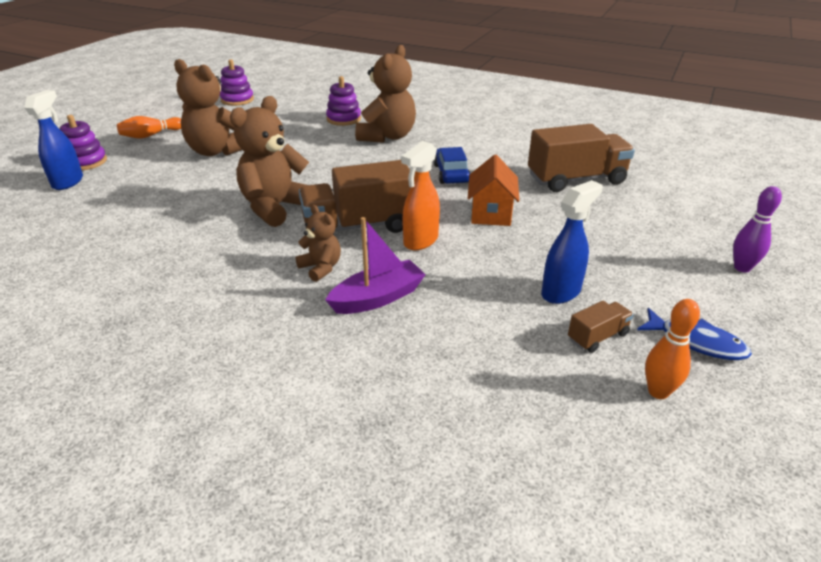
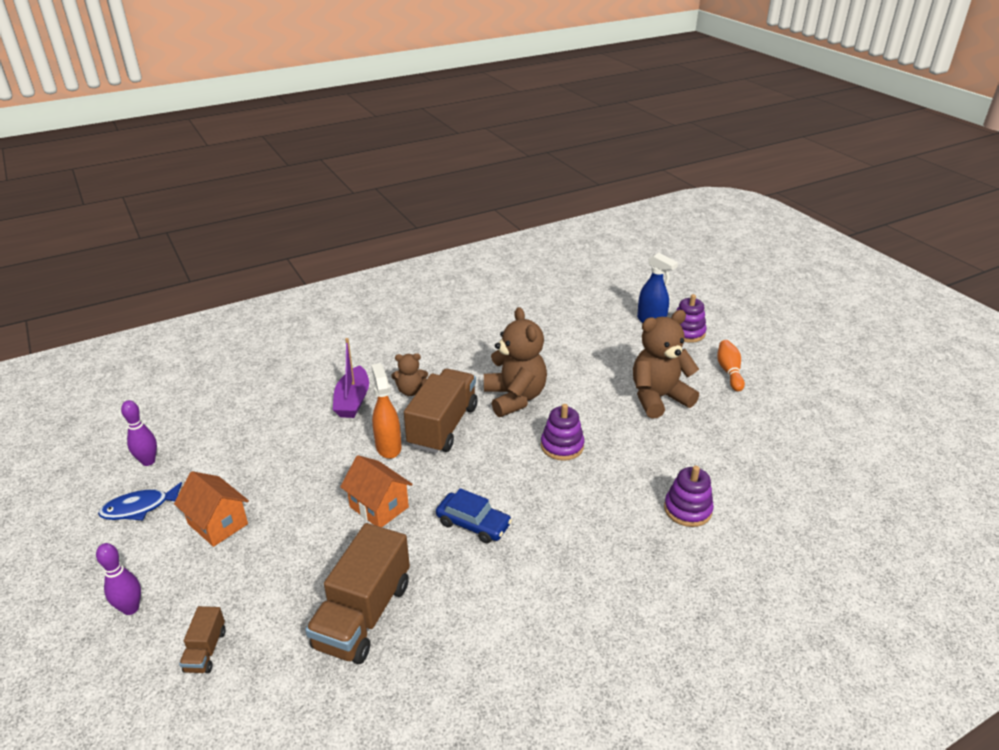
camera: 125 degrees right, 0 degrees up
(237, 100) = (812, 448): purple stacking toy -> purple stacking toy (562, 446)
(387, 136) = (605, 522): brown teddy bear -> none
(561, 292) = (253, 480): blue spray bottle -> none
(597, 337) = (205, 468): brown truck -> brown truck (205, 650)
(626, 279) = (218, 524): none -> orange house
(658, 392) = (148, 461): orange bowling pin -> purple bowling pin

